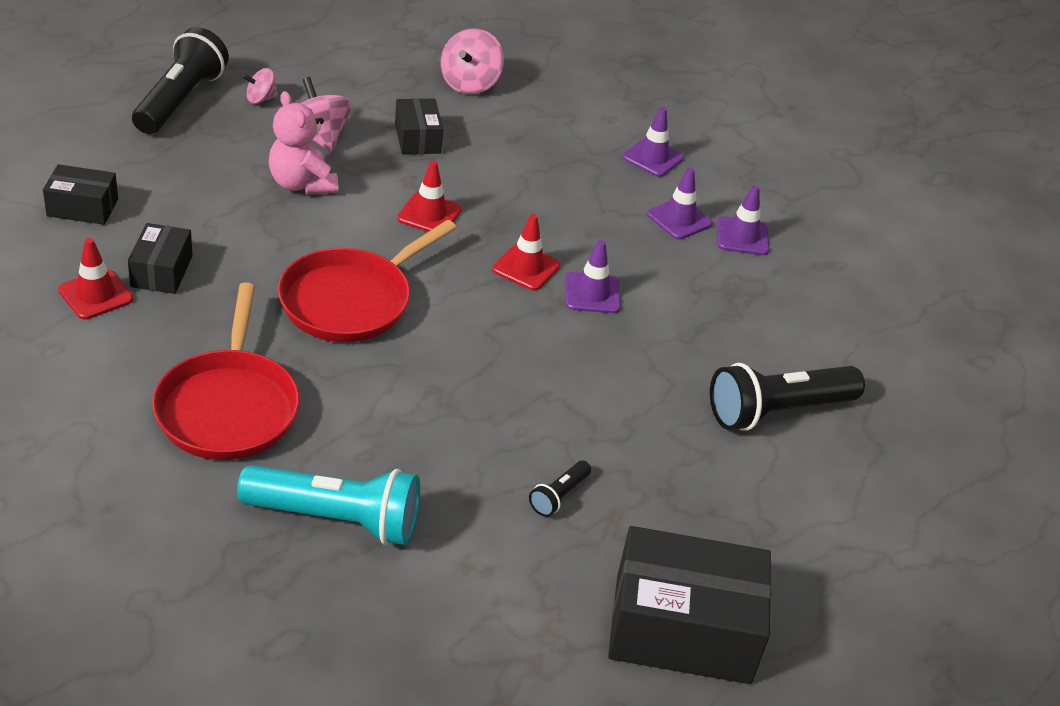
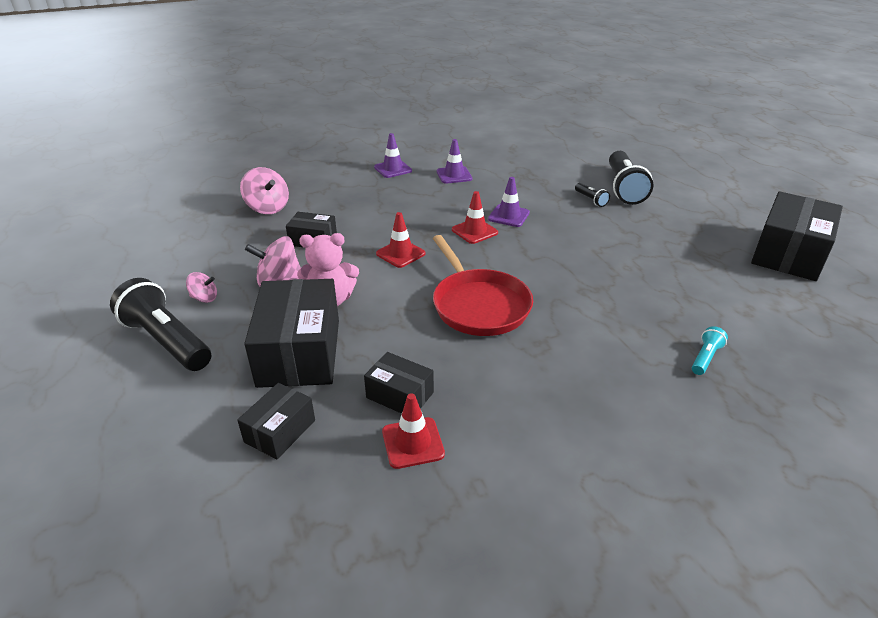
camera: 60 degrees left, 5 degrees down
(201, 187) = (299, 352): none -> black box
(228, 407) = (580, 388): red pan -> none
(260, 99) = (204, 298): pink spinning top -> pink spinning top turned 90 degrees counterclockwise
(337, 519) = (705, 358): turquoise flashlight -> turquoise flashlight, size x0.45
(559, 496) = (686, 267): black flashlight -> black flashlight (591, 200)
(742, 236) = (479, 163): purple traffic cone -> none

